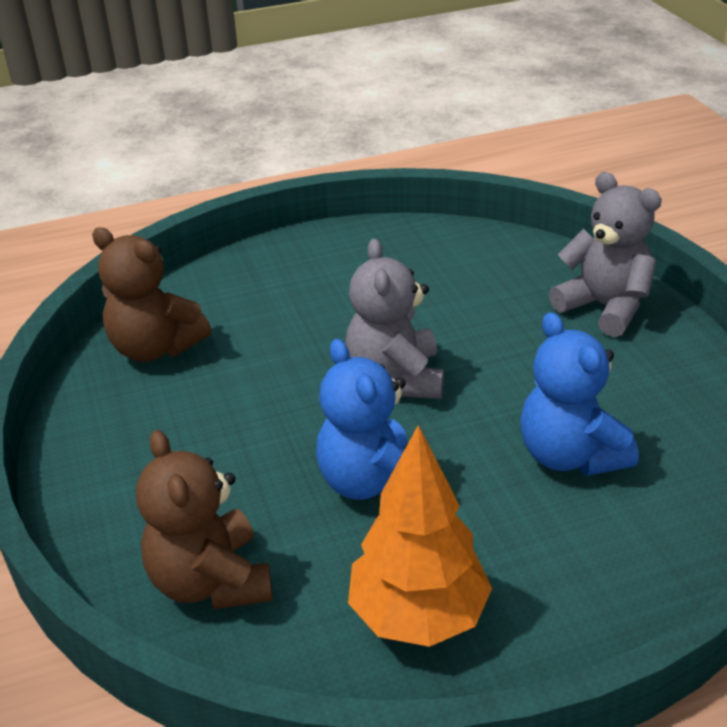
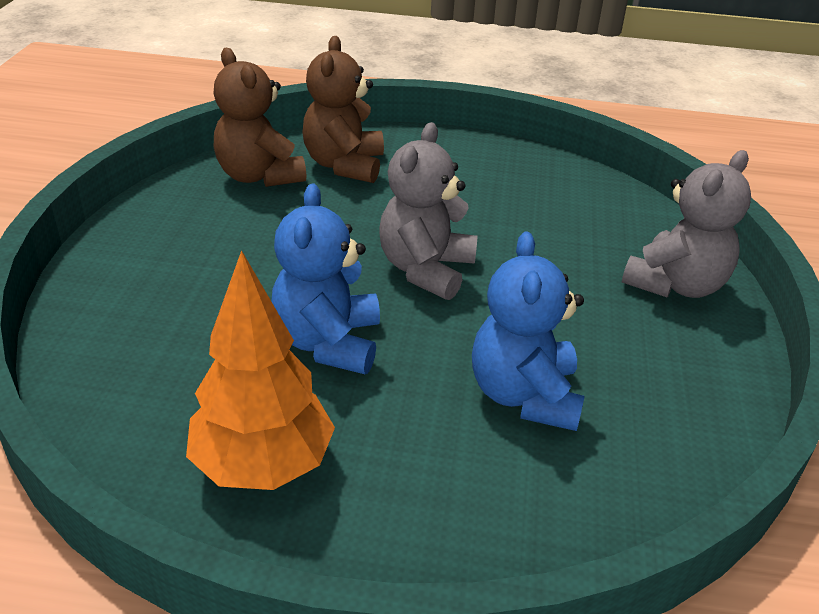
camera: 25 degrees right, 0 degrees up
(211, 581) = (133, 359): brown teddy bear -> brown teddy bear (344, 165)
(604, 307) = (675, 285): grey teddy bear -> grey teddy bear turned 60 degrees clockwise

